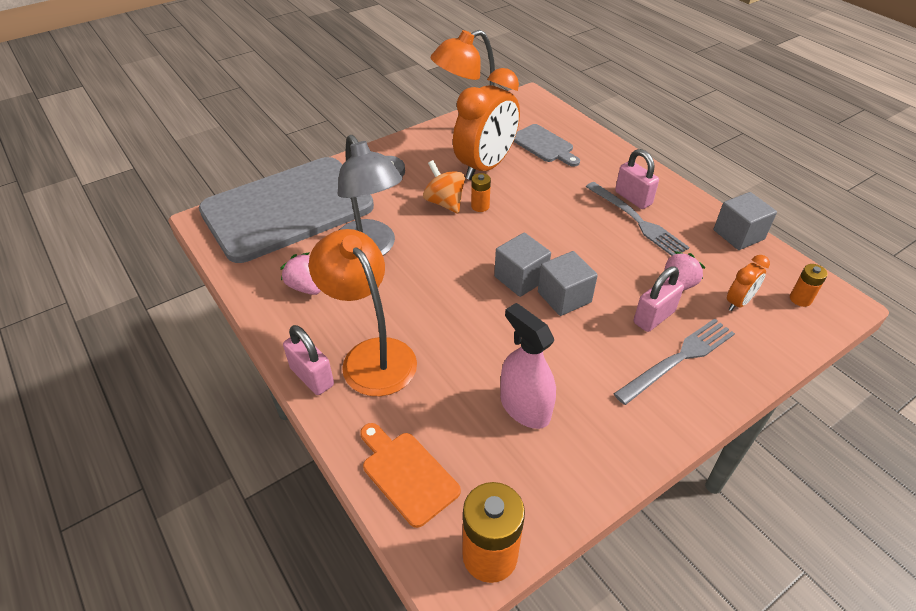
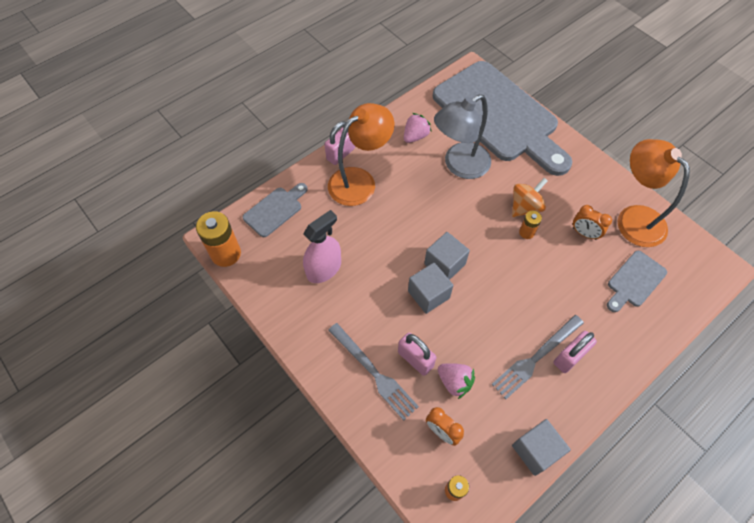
camera: 85 degrees right, 15 degrees up
(407, 474) = (275, 210): orange cutting board -> grey cutting board
(485, 166) = (584, 233): orange clock -> orange clock, size x0.46

